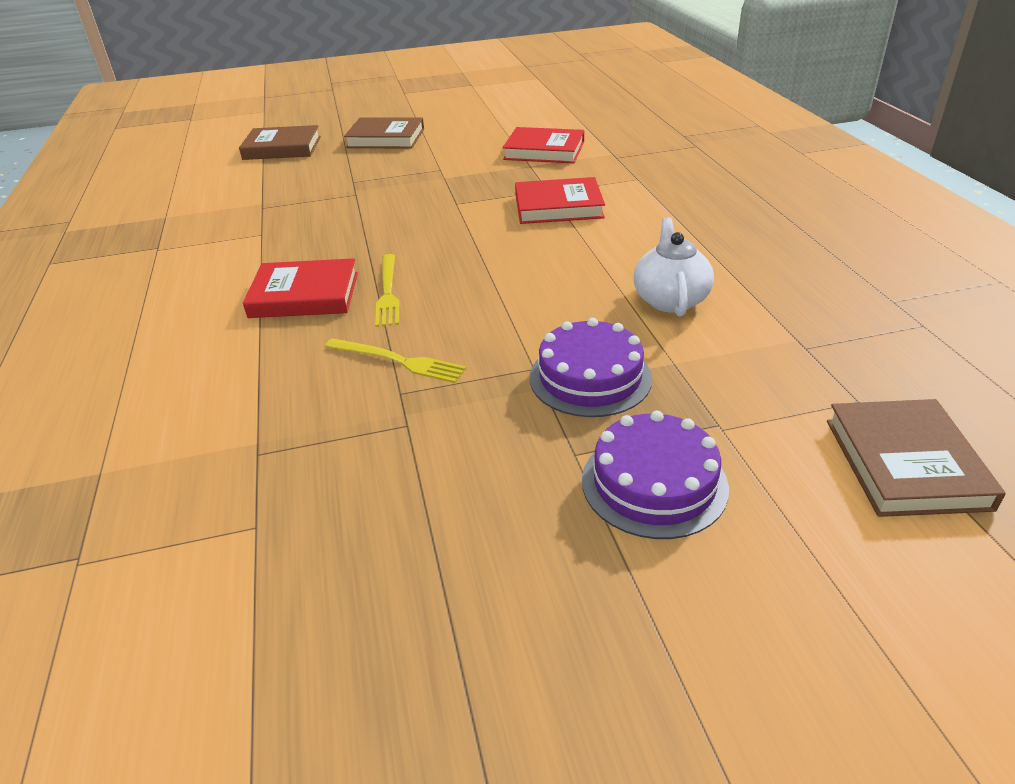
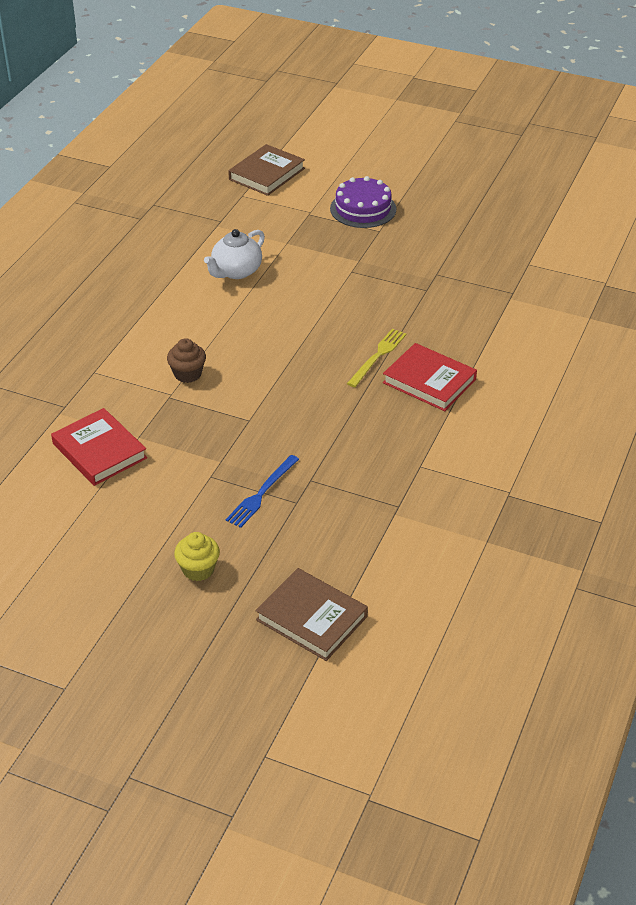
camera: 145 degrees left, 5 degrees up
(386, 138) = (198, 569): brown book -> yellow cupcake
(387, 176) = (262, 493): none -> blue fork
(398, 361) = (412, 307): yellow fork -> none
(558, 206) = (187, 374): red book -> brown cupcake
(590, 377) = (332, 254): purple cake -> none

